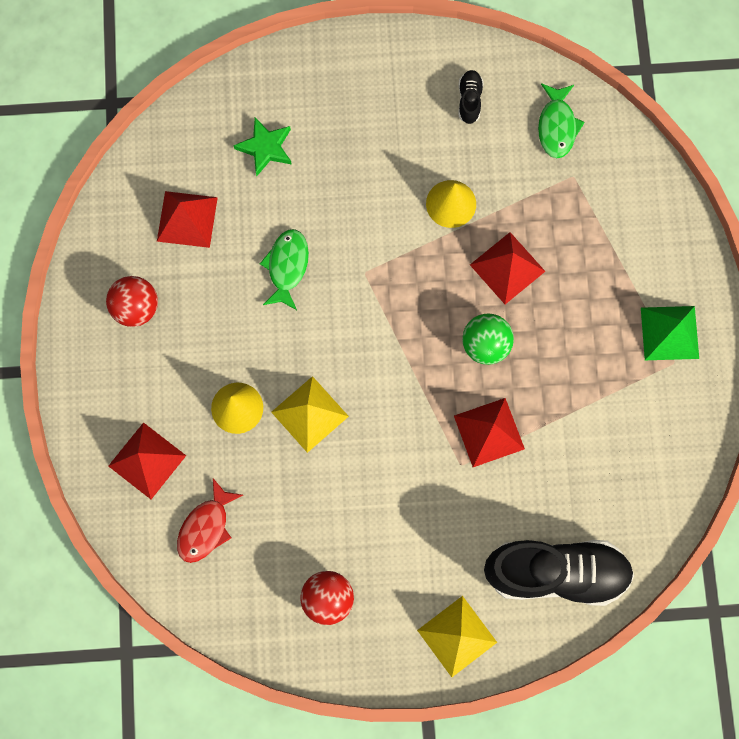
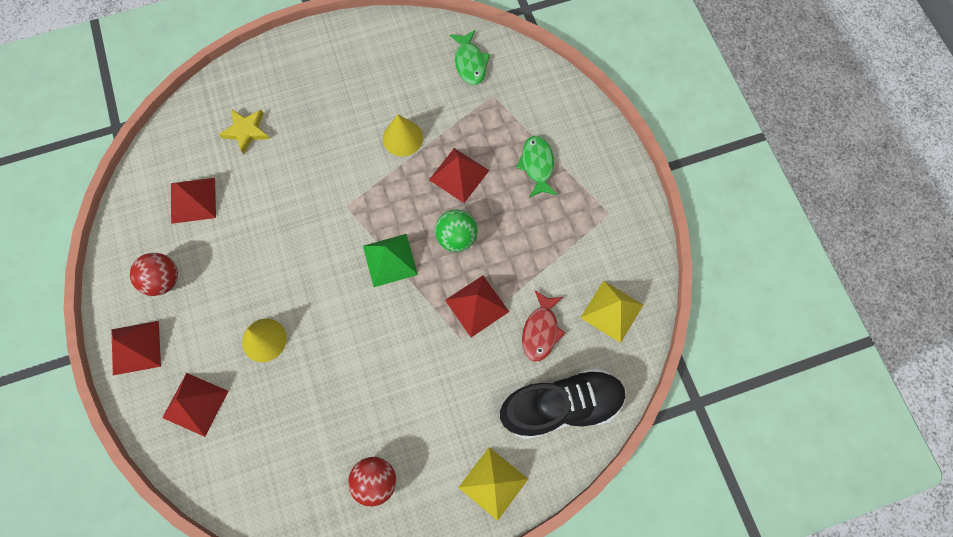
camera: 15 degrees left, 5 degrees down
(92, 378) = (135, 347): none -> red pyramid
(206, 527) = (257, 447): red fish -> red fish (541, 330)
(265, 148) = (246, 131): green star -> yellow star
(287, 267) = (282, 217): green fish -> green fish (537, 165)
(310, 414) = (326, 329): yellow pyramid -> yellow pyramid (612, 311)
(469, 100) = (398, 60): black shoe -> none
(669, 333) = (598, 192): green pyramid -> green pyramid (390, 260)

